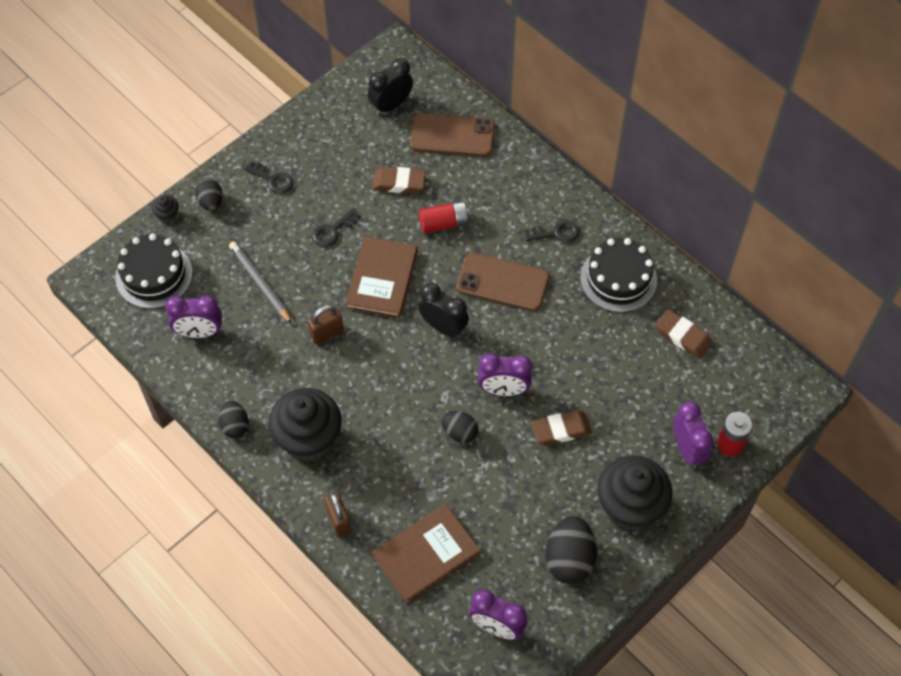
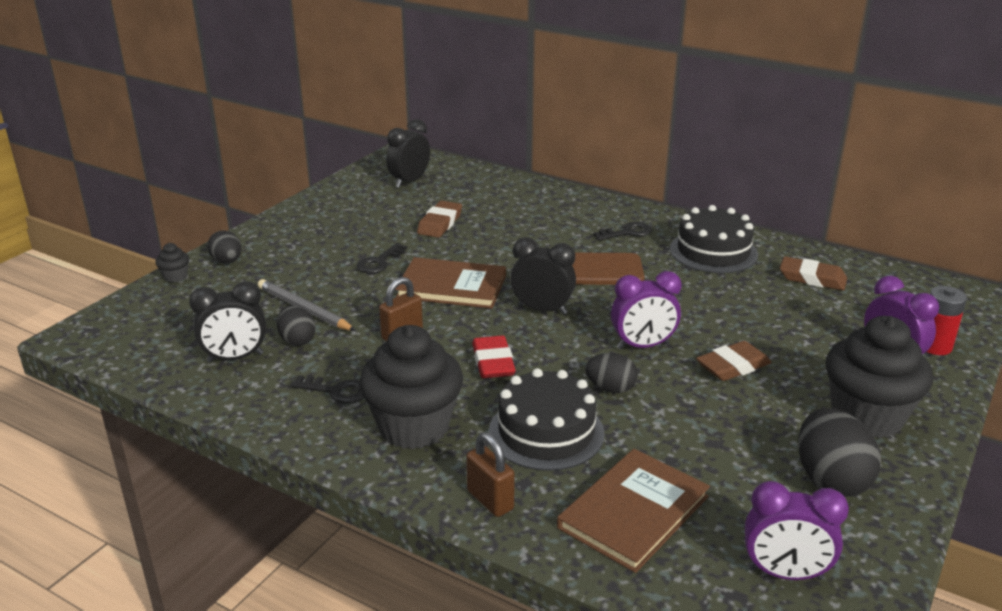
camera: 15 degrees left, 30 degrees down
(154, 275) = (165, 322): black cake -> black cake (546, 432)
(199, 333) = (235, 358): purple clock -> black clock
(235, 426) = (305, 431): black egg -> black egg (297, 340)
(272, 179) = (297, 238): black key -> black key (335, 391)
(382, 279) = (452, 286): brown book -> brown book turned 75 degrees counterclockwise
(384, 382) = (493, 362): none -> red eraser
(399, 183) = (440, 223): brown eraser -> brown eraser turned 60 degrees counterclockwise
(443, 223) = (502, 242): red battery -> none
(452, 135) = (482, 190): brown phone -> none

